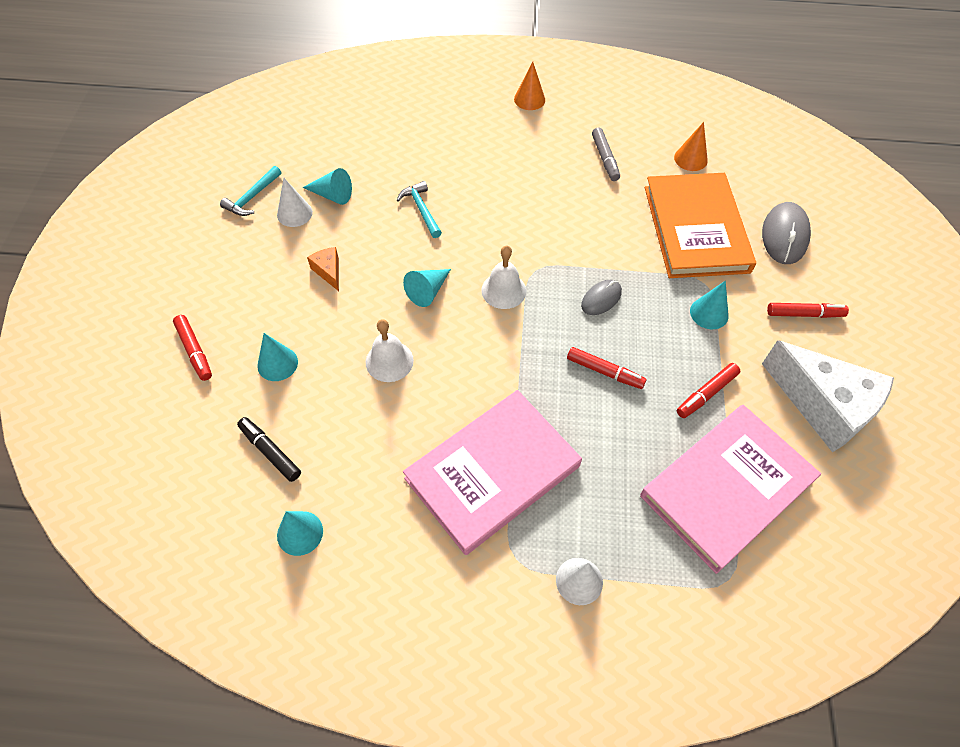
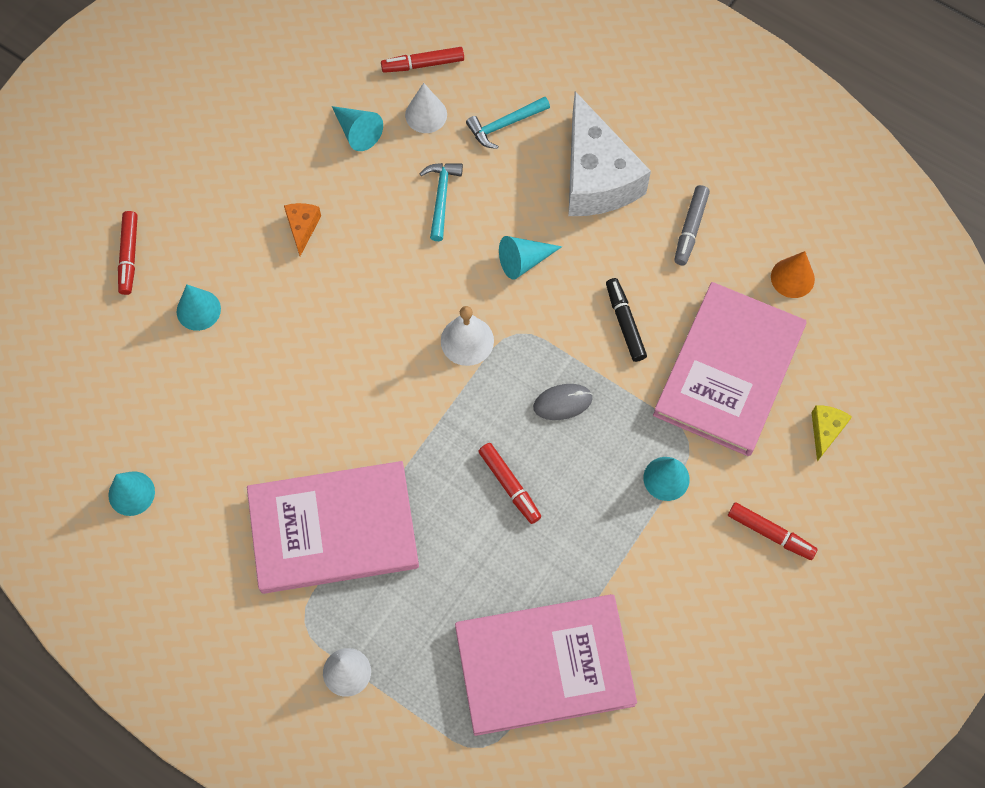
camera: 30 degrees right, 10 degrees up
(252, 197) = (273, 95): turquoise hammer -> turquoise hammer (504, 125)
(270, 451) = (146, 400): black marker -> black marker (625, 322)
(294, 213) = (306, 137): white cone -> white cone (426, 114)
(389, 361) = (305, 362): white bell -> none
(428, 291) = (389, 302): turquoise cone -> turquoise cone (524, 261)
(529, 99) = (658, 102): orange cone -> none
(695, 229) = (728, 371): orange book -> pink book
(706, 394) = (596, 563): red marker -> red marker (423, 64)
(784, 235) = (825, 431): grey mouse -> yellow cheese
(823, 406) = (708, 640): white cheese -> white cheese (596, 177)

